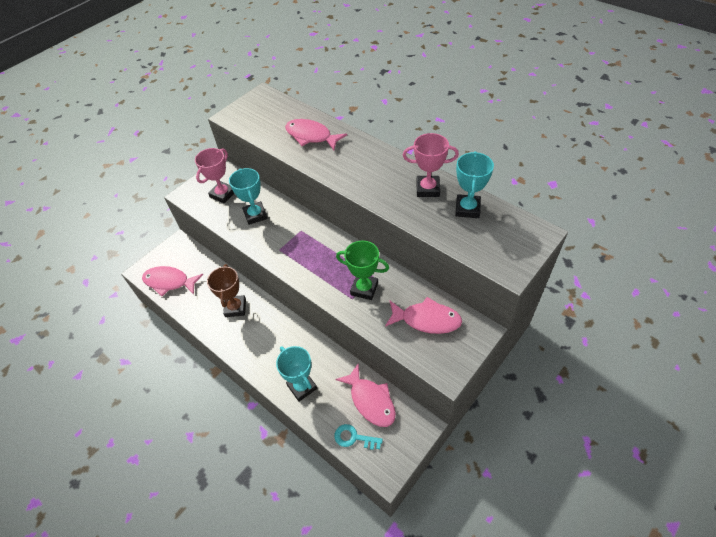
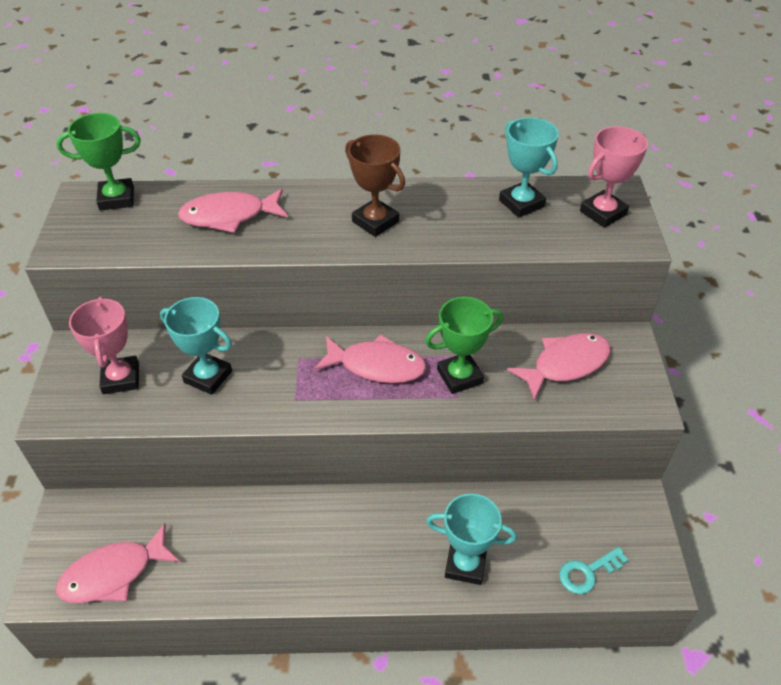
camera: 45 degrees left, 5 degrees down
(235, 308) = (265, 535): brown trophy -> brown trophy (375, 221)
(274, 102) = (117, 198): none -> green trophy
(370, 400) = (560, 516): pink fish -> pink fish (376, 366)
(427, 189) = (454, 205): pink trophy -> pink trophy (603, 213)

